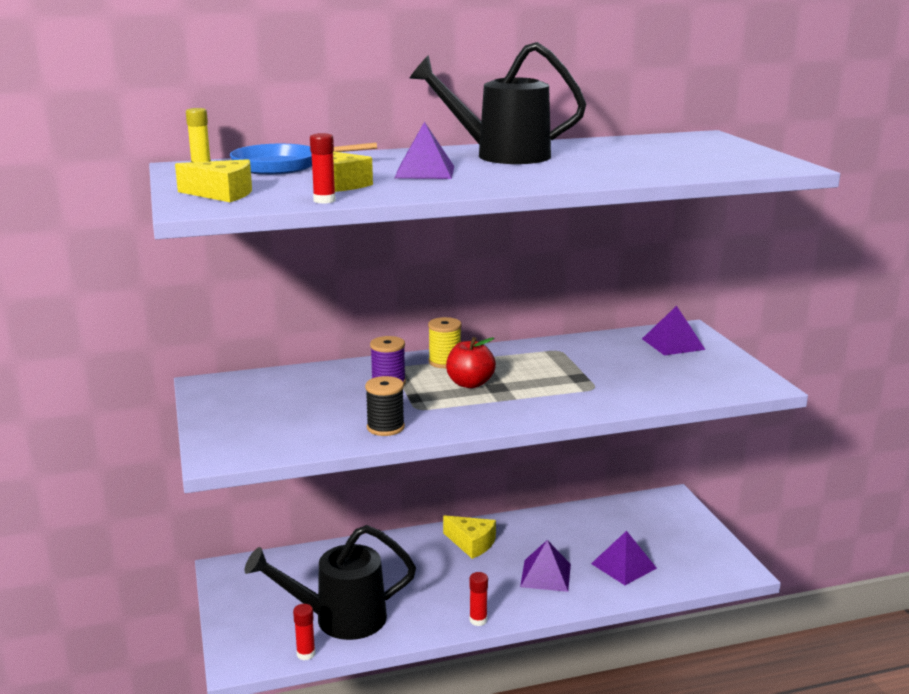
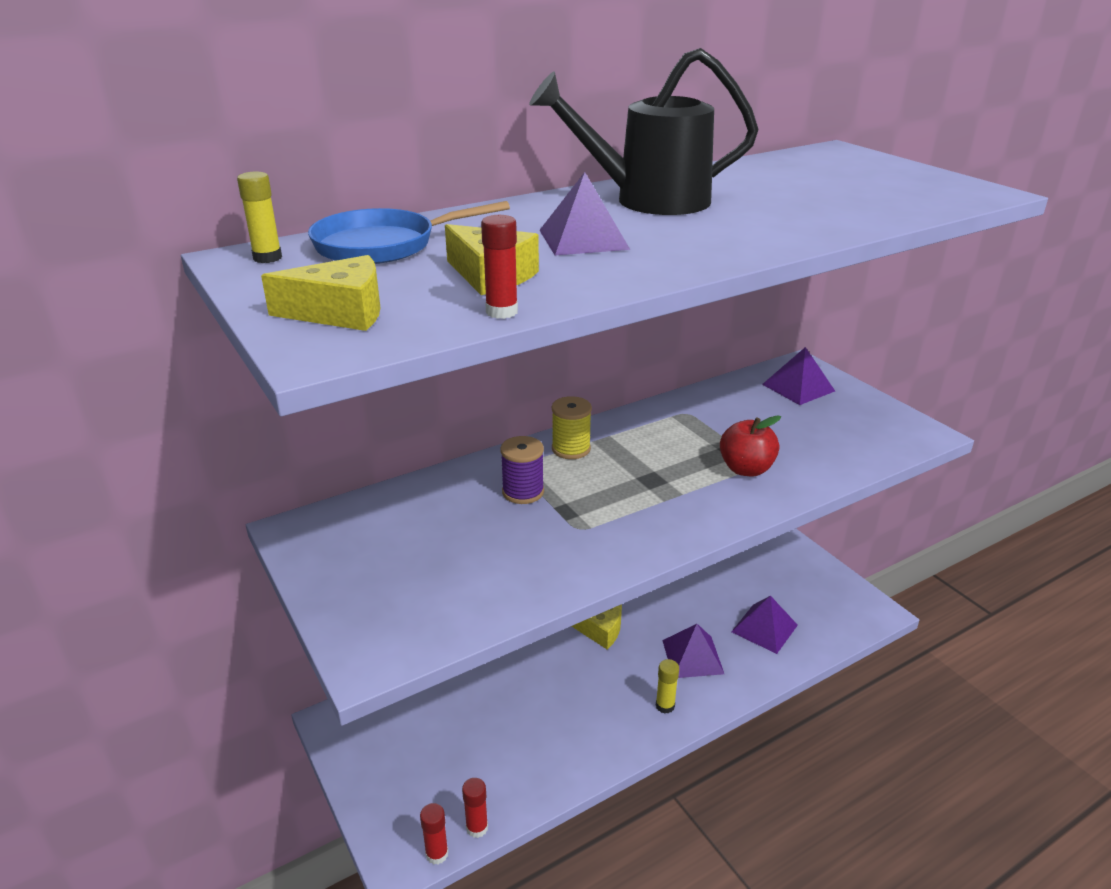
camera: 15 degrees left, 10 degrees up
(340, 619) = (496, 766): black watering can -> none
(385, 427) = (558, 567): black spool -> none
(470, 383) = (618, 478): red apple -> red apple (746, 469)
(478, 620) = (649, 734): red glue stick -> red glue stick (437, 854)
(502, 604) = (665, 706): none -> yellow glue stick

